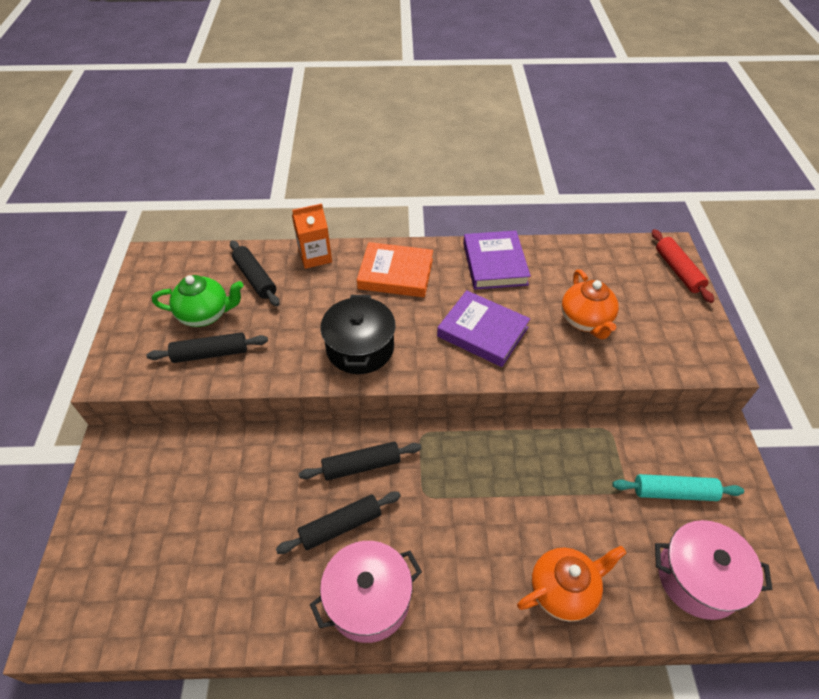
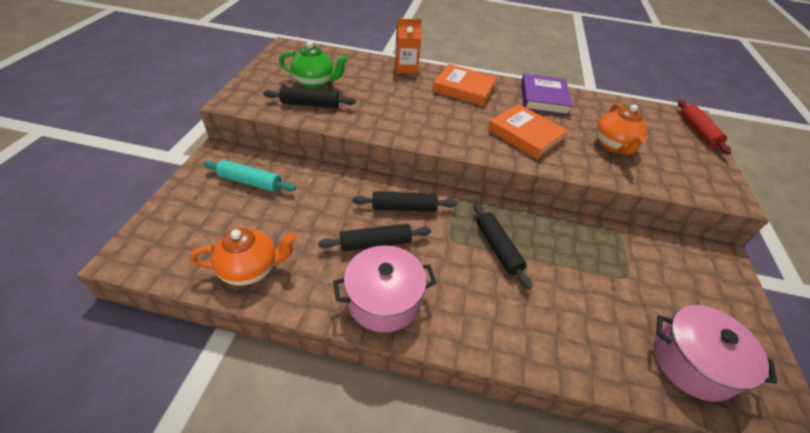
camera: 10 degrees right, 5 degrees down
(255, 278) = (358, 71): black rolling pin -> black rolling pin (497, 248)
(360, 348) = (424, 124): black pot -> none
(482, 332) = (525, 135): purple book -> orange book
(563, 590) = (559, 338): orange teapot -> orange teapot (250, 269)
(674, 492) = (674, 290): turquoise rolling pin -> turquoise rolling pin (250, 182)

